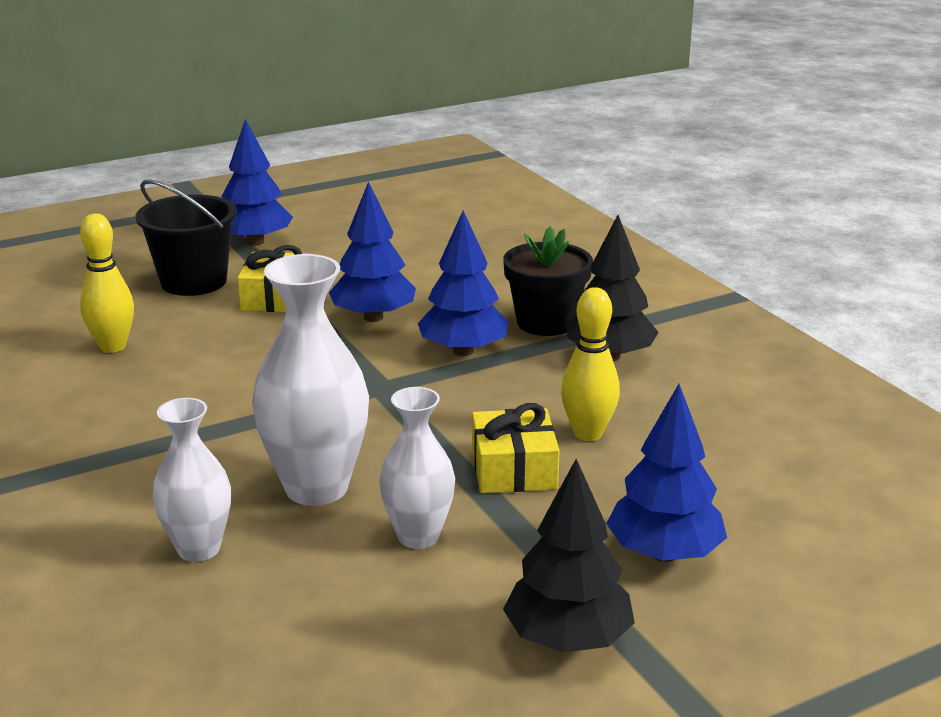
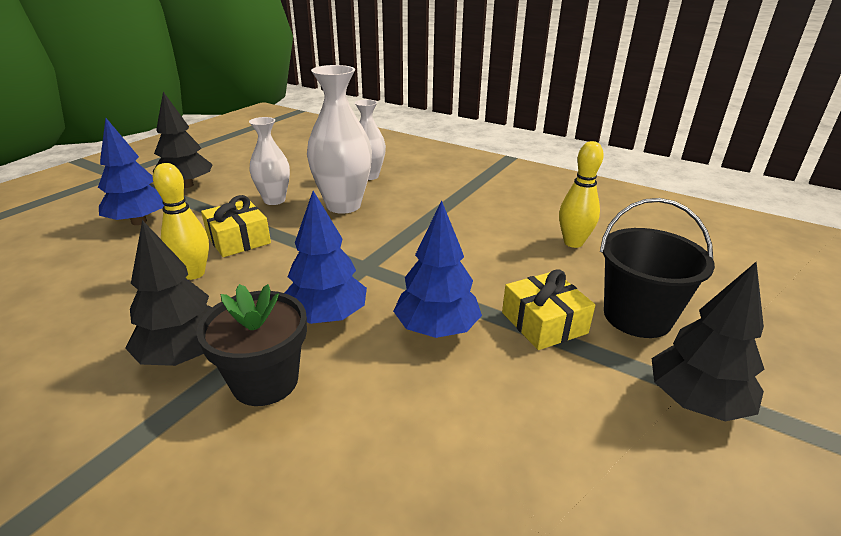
camera: 150 degrees right, 5 degrees up
(255, 242) = (695, 402): blue tree -> black tree

